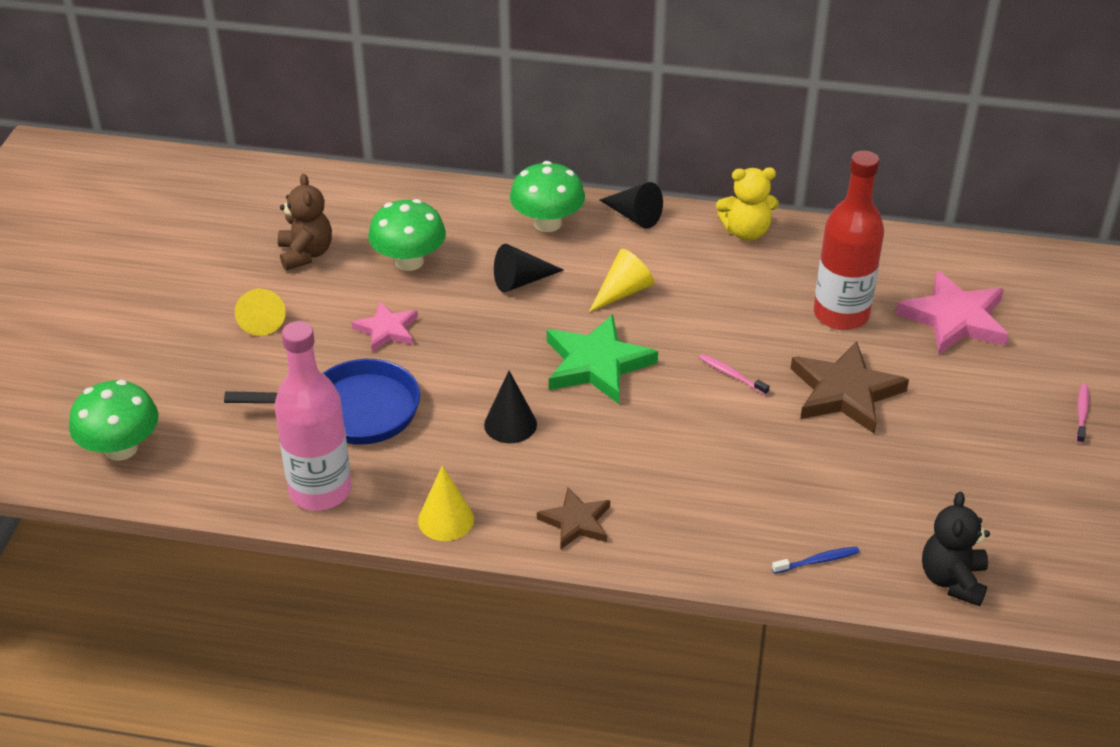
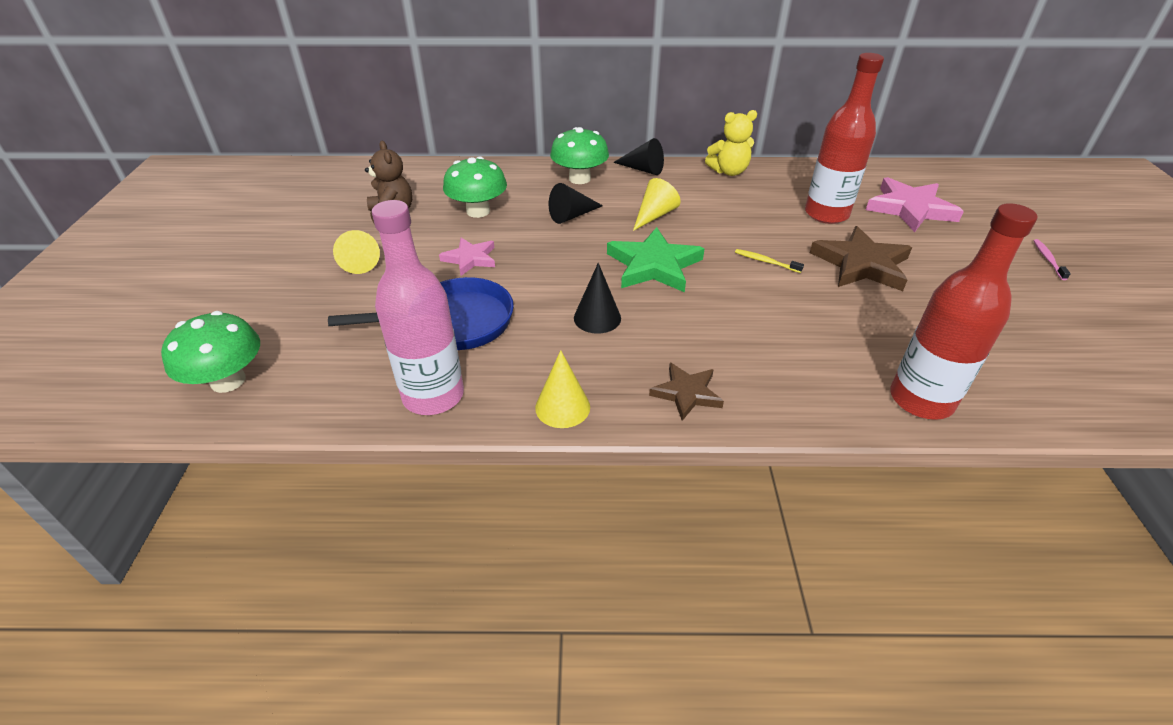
camera: 10 degrees left, 0 degrees up
(731, 375) = (766, 261): pink toothbrush -> yellow toothbrush
(817, 561) = (921, 400): blue toothbrush -> red bottle
(952, 580) = (1048, 401): black teddy bear -> none

